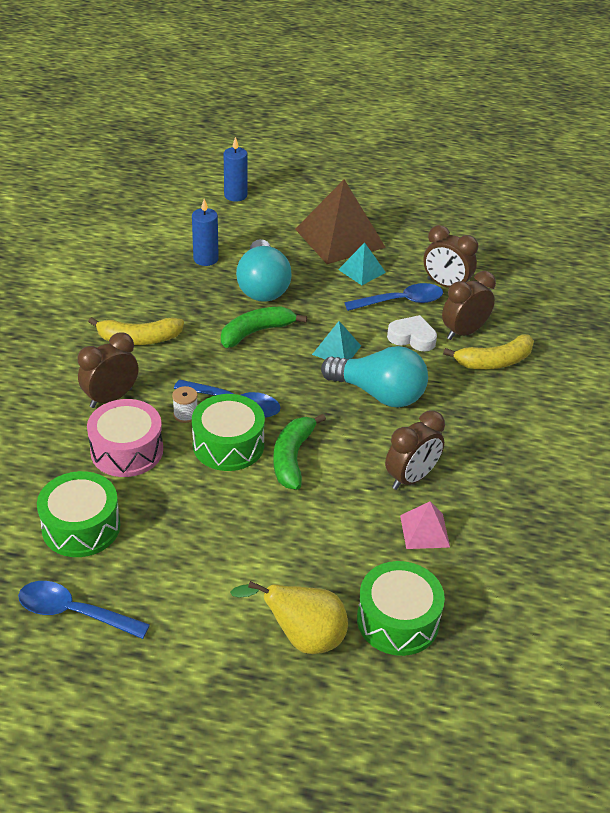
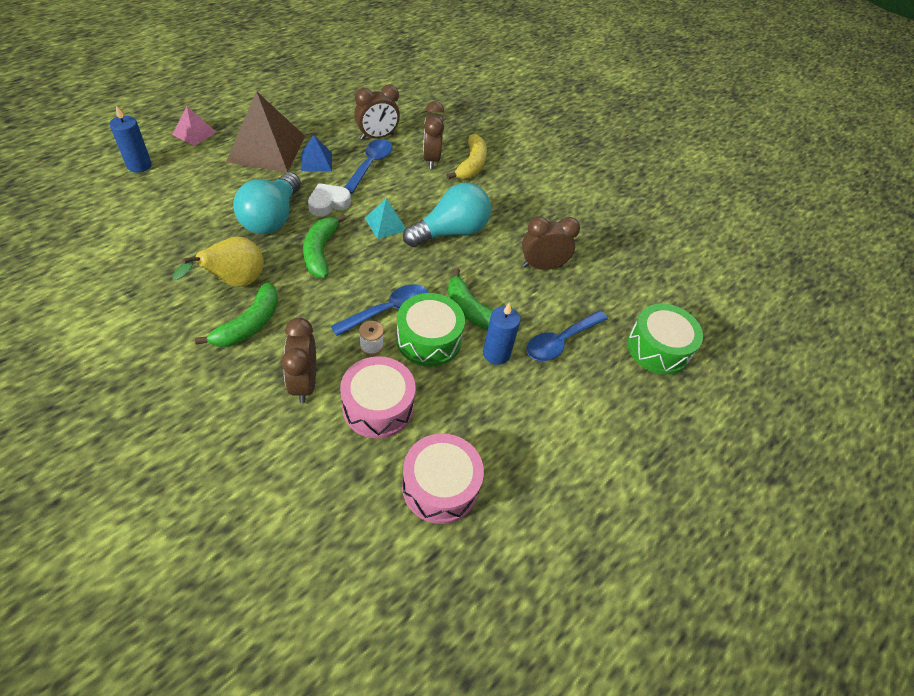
camera: 60 degrees left, 10 degrees up
(74, 612) = (532, 542): blue spoon -> blue spoon (560, 341)
(81, 527) = (440, 486): green drum -> pink drum
(139, 339) = (249, 324): yellow banana -> green banana
(206, 259) = (197, 228): blue candle -> blue candle (496, 353)
(262, 286) = (272, 218): turquoise light bulb -> turquoise light bulb turned 75 degrees clockwise
(302, 638) = (644, 406): yellow pear -> yellow pear (235, 282)
(362, 271) = (316, 161): turquoise pyramid -> blue pyramid
(411, 478) = (542, 266): brown clock -> brown clock turned 90 degrees counterclockwise
(412, 337) = (412, 183): white heart -> white heart (328, 203)
(424, 531) = (592, 289): pink pyramid -> pink pyramid (194, 133)

